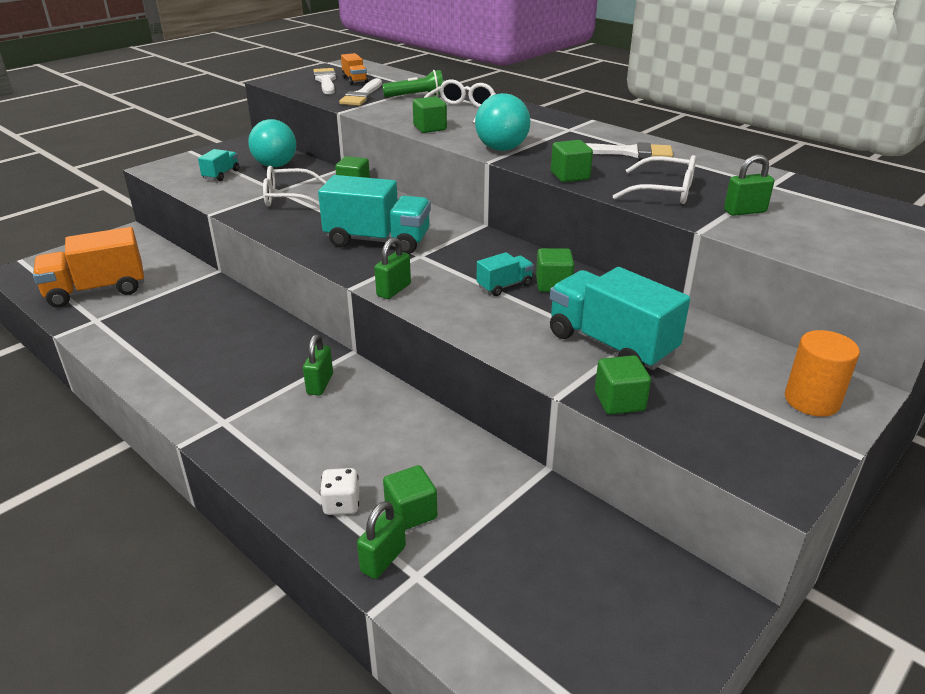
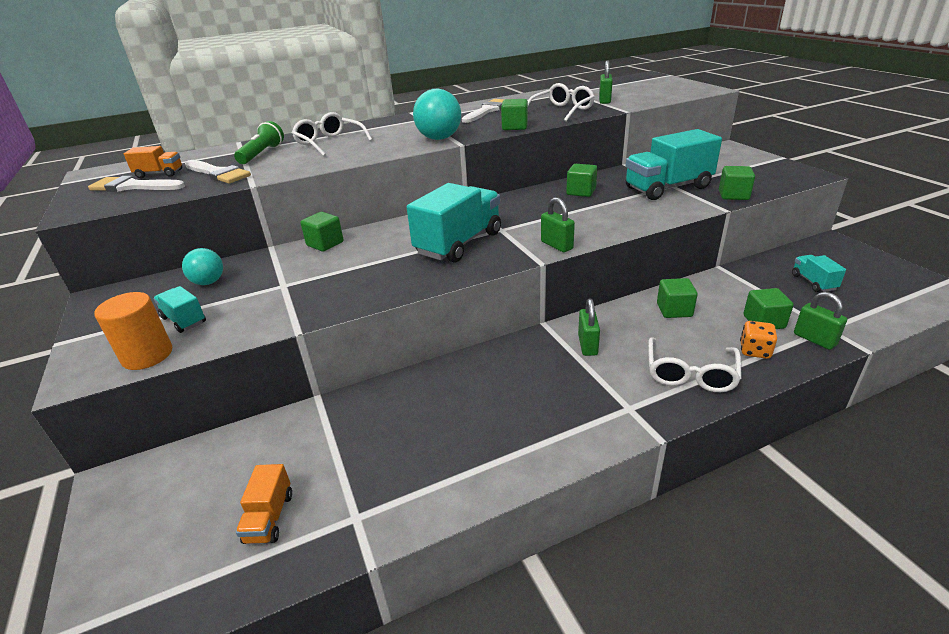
camera: 65 degrees left, 0 degrees up
(97, 291) = (269, 517): orange truck -> orange truck, size x0.49
(275, 165) = (209, 282): turquoise ball -> turquoise ball, size x0.63
(288, 197) = (310, 280): white glasses -> white glasses (690, 373)
(320, 384) = (587, 345): green padlock -> green padlock turned 60 degrees clockwise
(341, 504) = (754, 351): white dice -> orange dice
(430, 128) = (357, 155): green cube -> green cube (674, 310)
(504, 286) = (574, 206): turquoise truck -> turquoise truck (813, 282)
(811, 400) = (736, 156): orange cylinder -> orange cylinder (147, 355)

